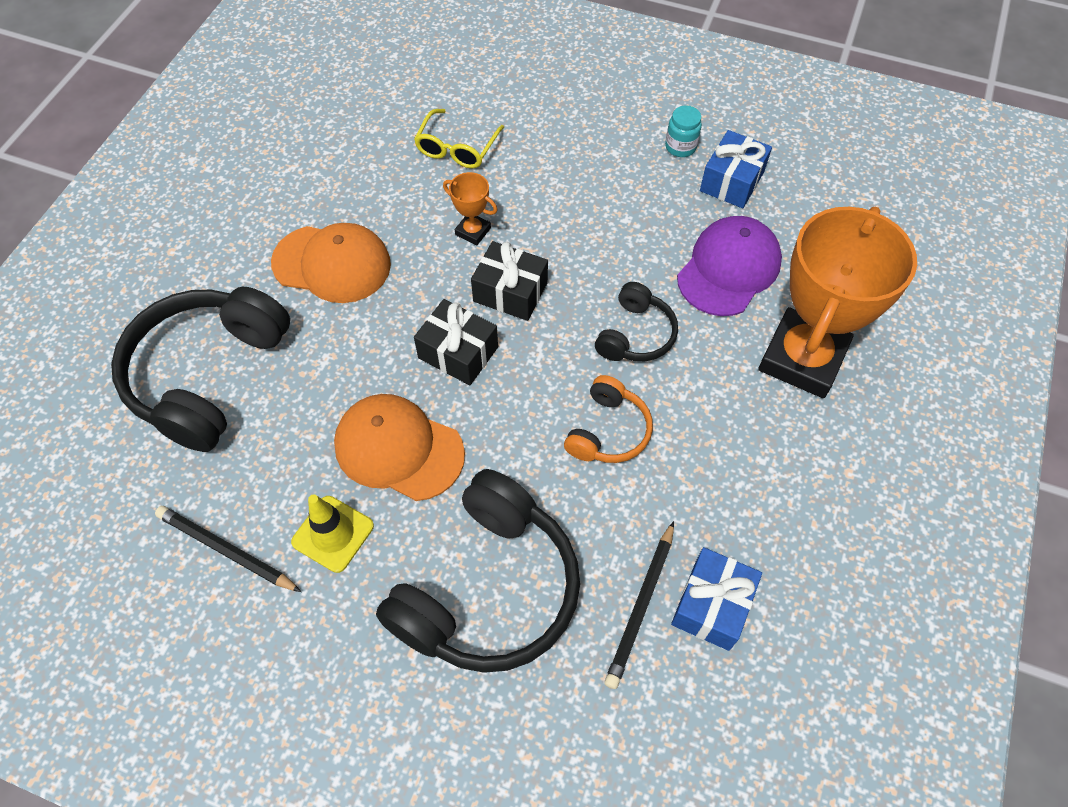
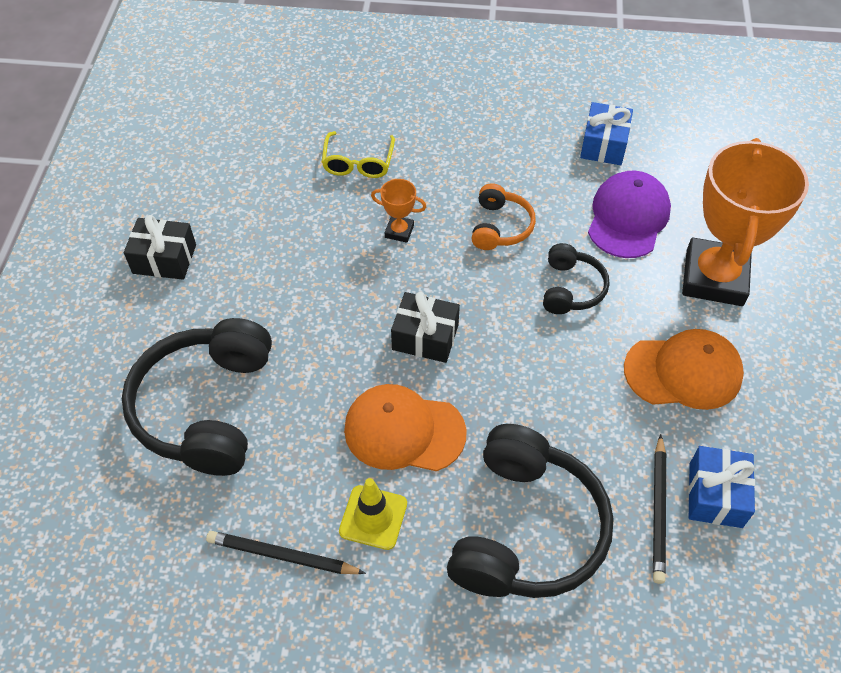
camera: 15 degrees left, 5 degrees down
(332, 264) = (283, 285): orange cap -> orange cap (683, 372)
(510, 292) = (451, 276): black gift -> black gift (164, 259)
(608, 431) = (578, 373): orange headphones -> orange headphones (500, 227)
(680, 147) = (550, 124): turquoise jar -> none

